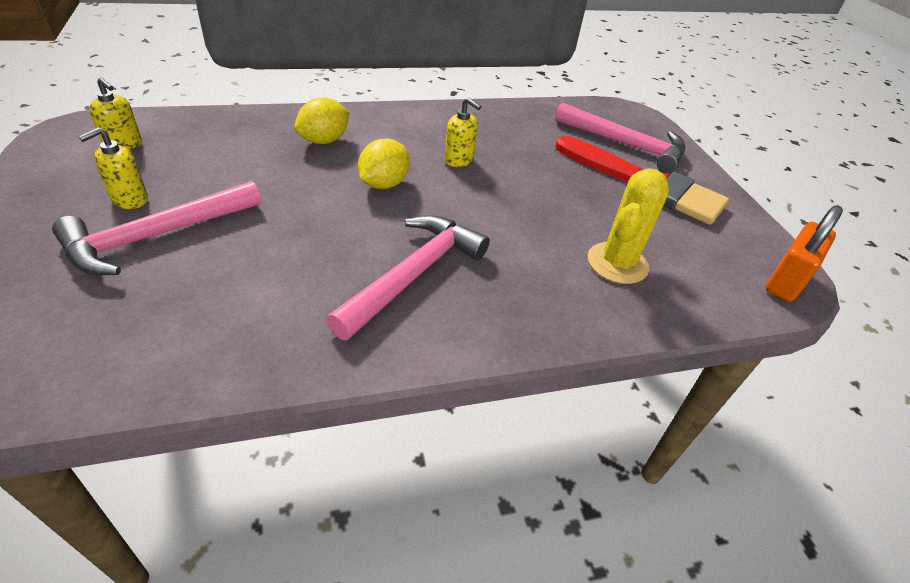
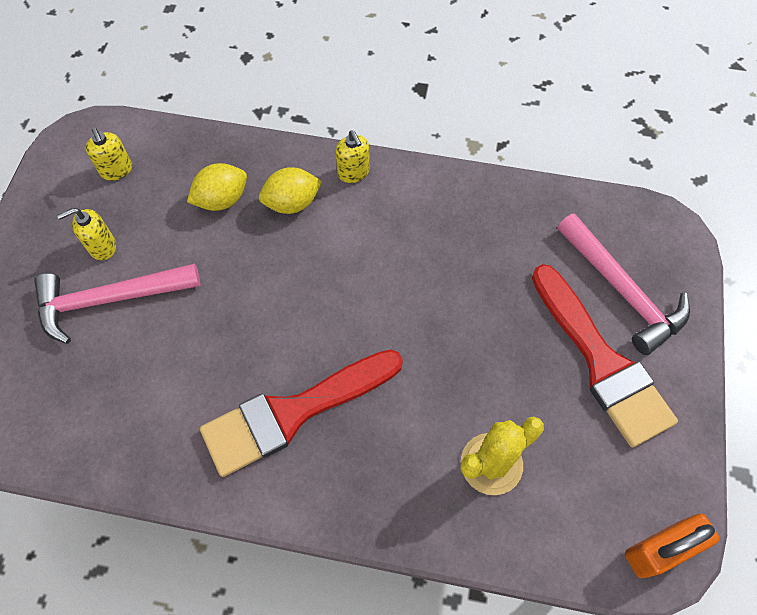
camera: 30 degrees right, 20 degrees up
(384, 184) = (321, 284): yellow lemon -> yellow lemon (222, 200)
(413, 274) = (293, 413): pink hammer -> red brush
(459, 160) = (413, 268): yellow soap dispenser -> yellow soap dispenser (353, 173)

